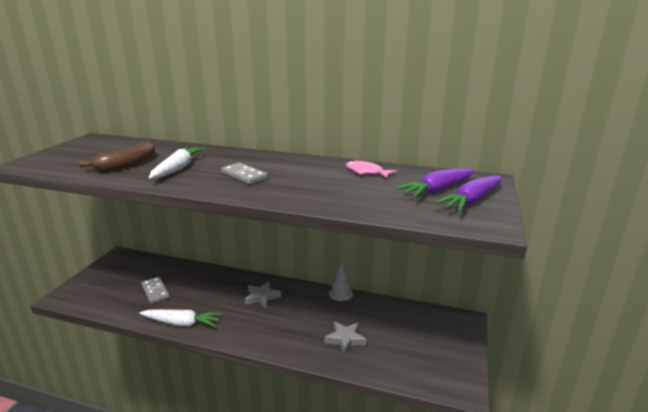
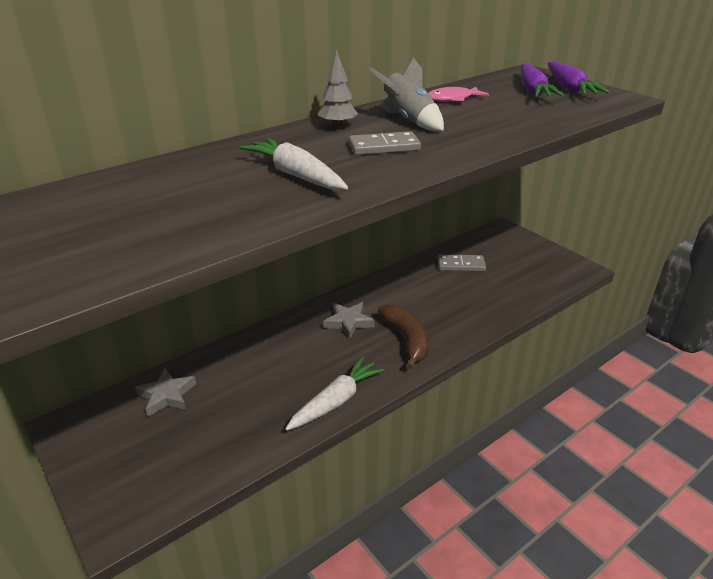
camera: 55 degrees left, 10 degrees up
(127, 164) = (215, 204): brown banana -> brown banana (407, 340)
(155, 291) = (232, 408): grey domino -> grey domino (461, 265)
(301, 171) = (409, 120): none -> grey rocket
(340, 300) = (410, 275): grey tree -> grey tree (337, 126)
(345, 339) = (474, 297): grey star -> grey star (167, 395)

